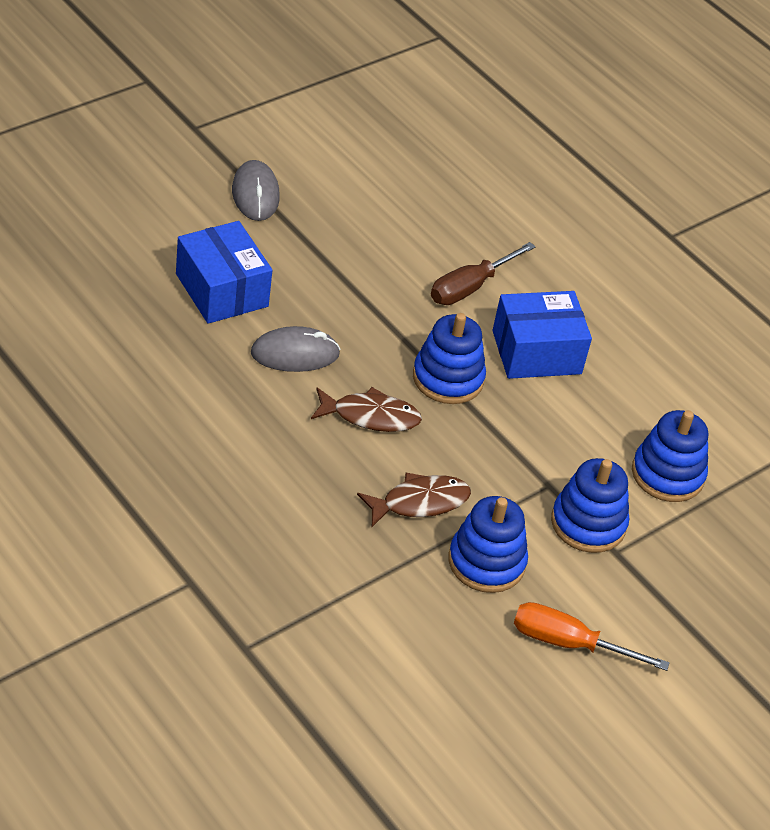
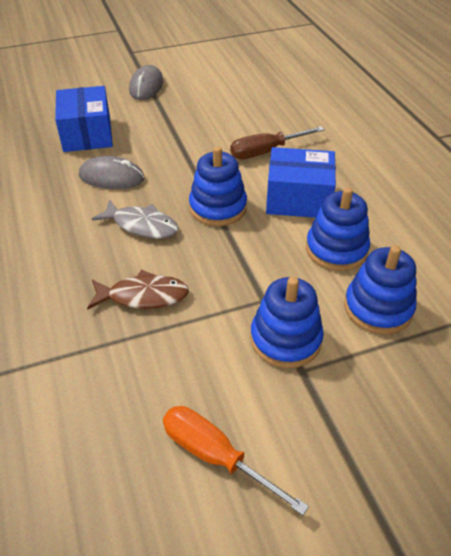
camera: 25 degrees right, 0 degrees up
(370, 416) = (142, 225): brown fish -> grey fish
(486, 562) = (174, 358): blue stacking toy -> blue stacking toy (336, 249)

